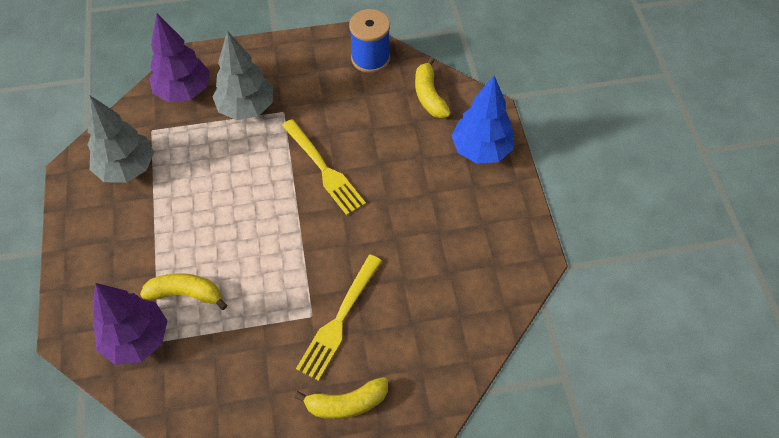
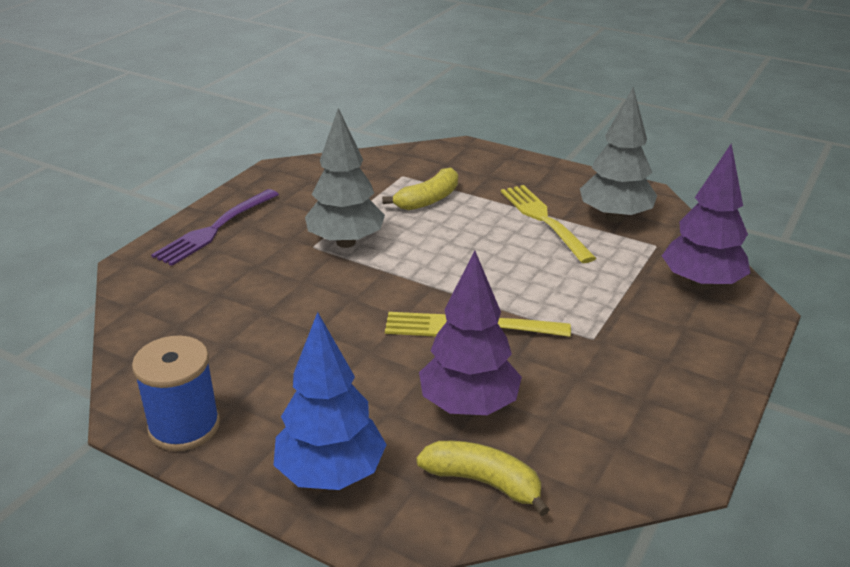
camera: 130 degrees right, 25 degrees down
(137, 339) = (418, 169): purple tree -> purple tree (469, 406)
(246, 108) = (628, 314): grey tree -> grey tree (346, 242)
(339, 320) = (286, 257): yellow fork -> yellow fork (543, 220)
(346, 403) = (214, 229): yellow banana -> purple fork
(370, 58) = (621, 463): blue spool -> blue spool (184, 426)

